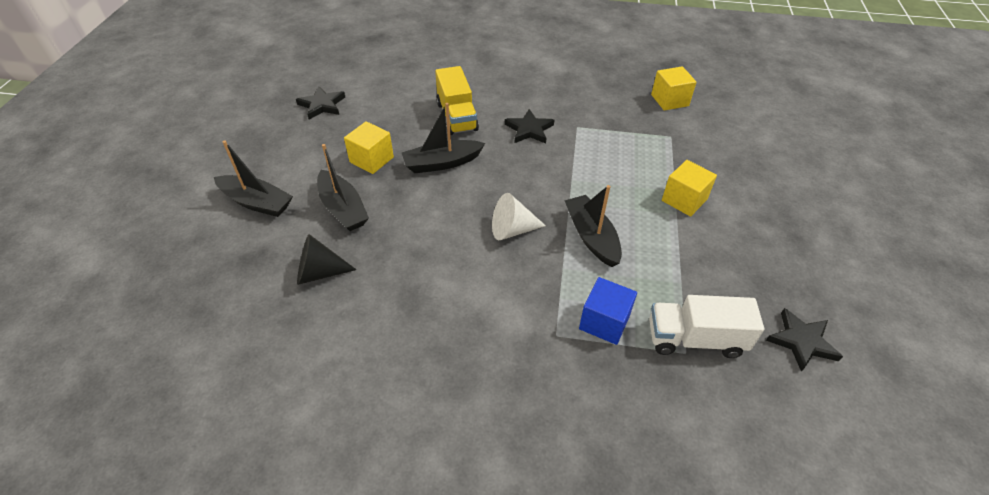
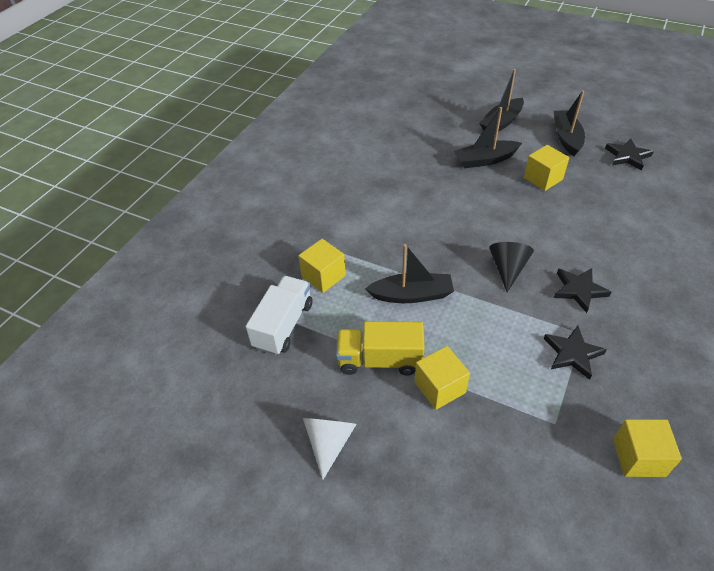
camera: 110 degrees right, 0 degrees up
(319, 272) = (424, 147): black cone -> black cone (507, 269)
(442, 163) = (531, 218): black boat -> black boat (566, 138)
(457, 117) = (605, 239): yellow truck -> yellow truck (380, 360)
(512, 230) = (435, 246): white cone -> white cone (329, 442)
(604, 322) = (323, 276): blue cube -> yellow cube
(801, 341) = (245, 400): black star -> black star (572, 353)

